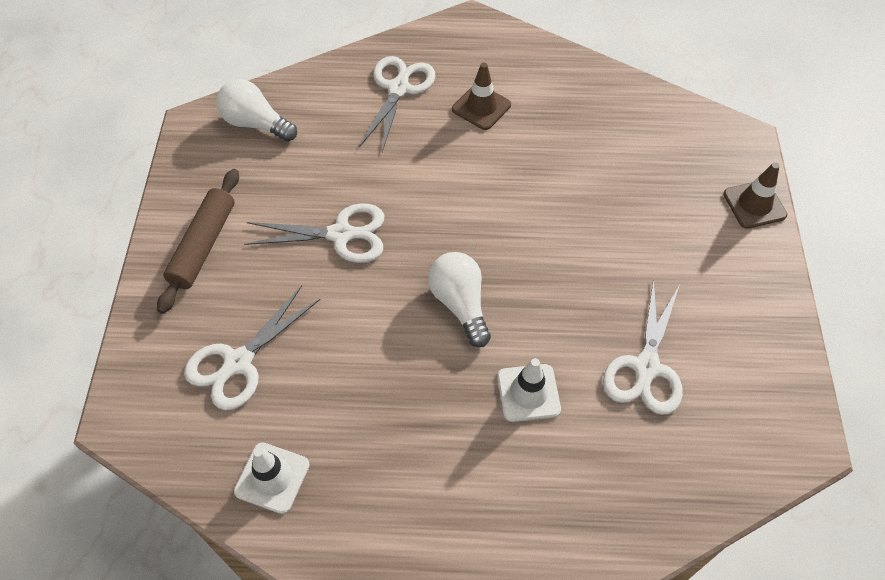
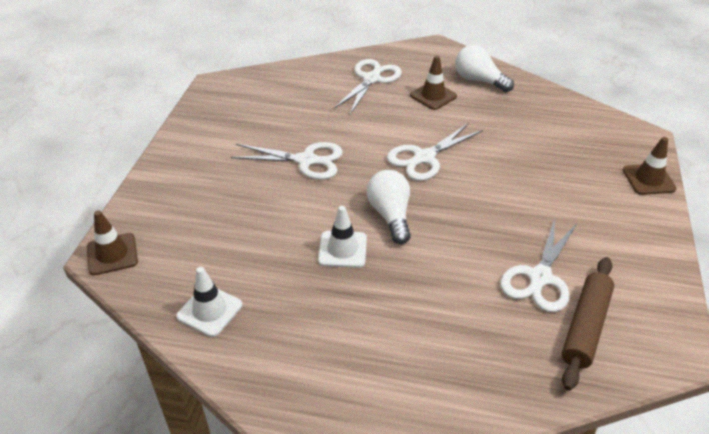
camera: 10 degrees right, 15 degrees down
(131, 416) = (112, 254): none -> brown traffic cone
(203, 245) = (200, 155): brown rolling pin -> brown rolling pin (585, 327)
(238, 362) = (205, 231): white scissors -> white scissors (424, 157)
(255, 123) = (259, 88): white light bulb -> white light bulb (479, 80)
(528, 393) = (435, 282): white traffic cone -> white traffic cone (342, 249)

